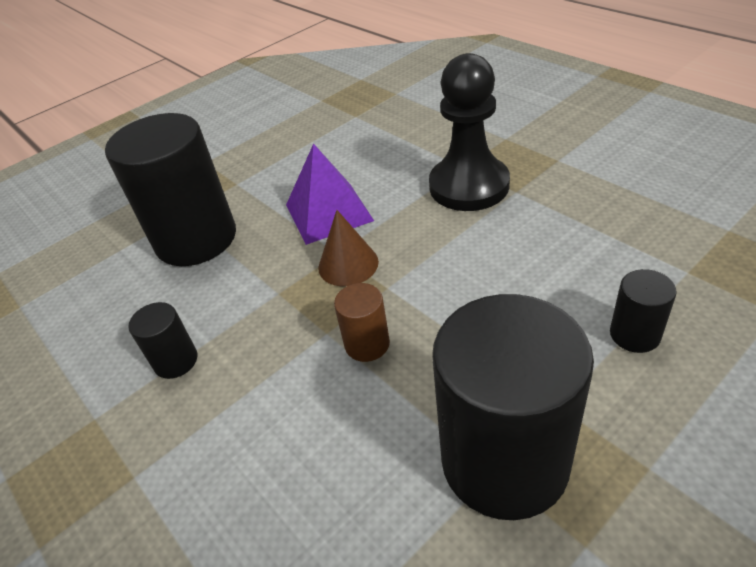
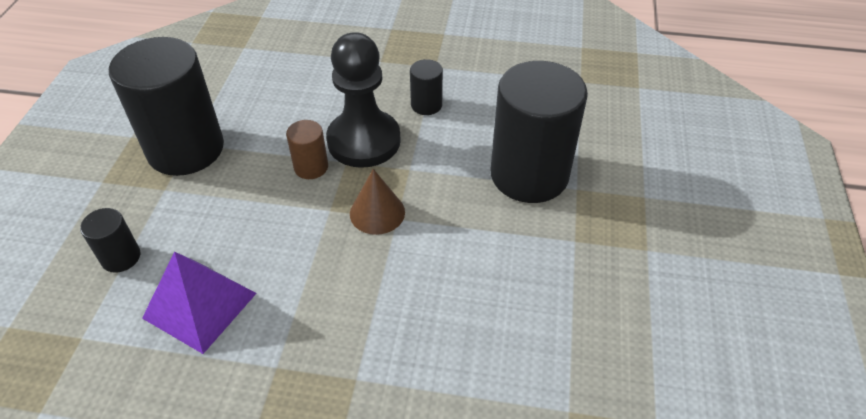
camera: 135 degrees right, 5 degrees up
(329, 212) = (444, 251): purple pyramid -> purple pyramid (199, 305)
(469, 186) = (330, 350): black pawn -> black pawn (364, 141)

